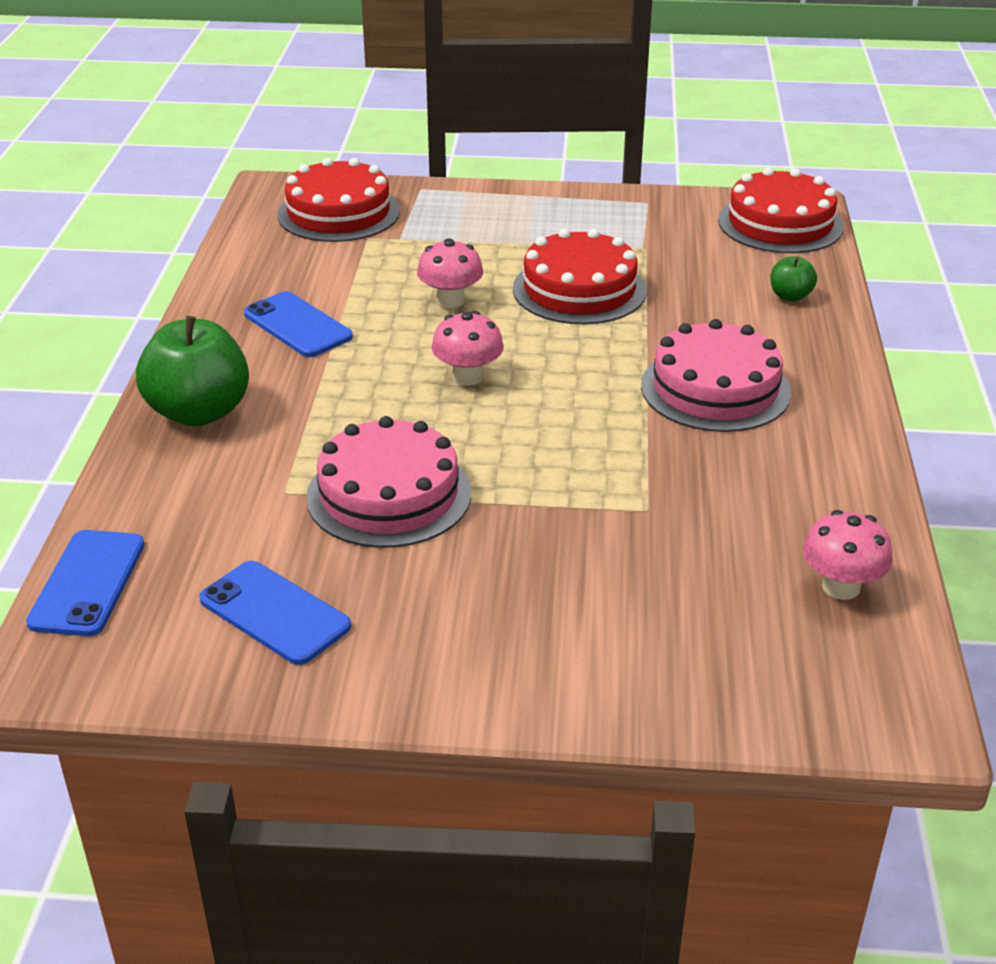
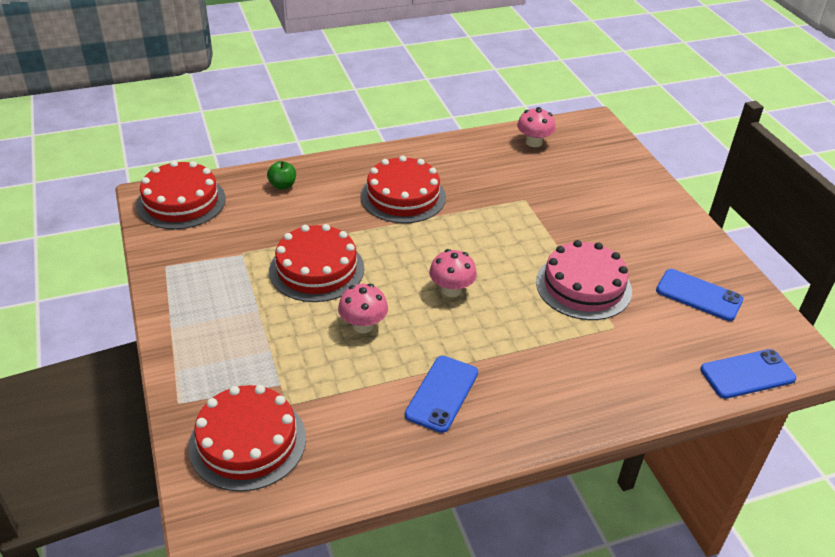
camera: 115 degrees left, 5 degrees up
(199, 412) = (575, 400): green apple -> none
(274, 613) = (699, 295): blue phone -> blue phone turned 75 degrees counterclockwise
(715, 389) = (403, 196): pink cake -> red cake

